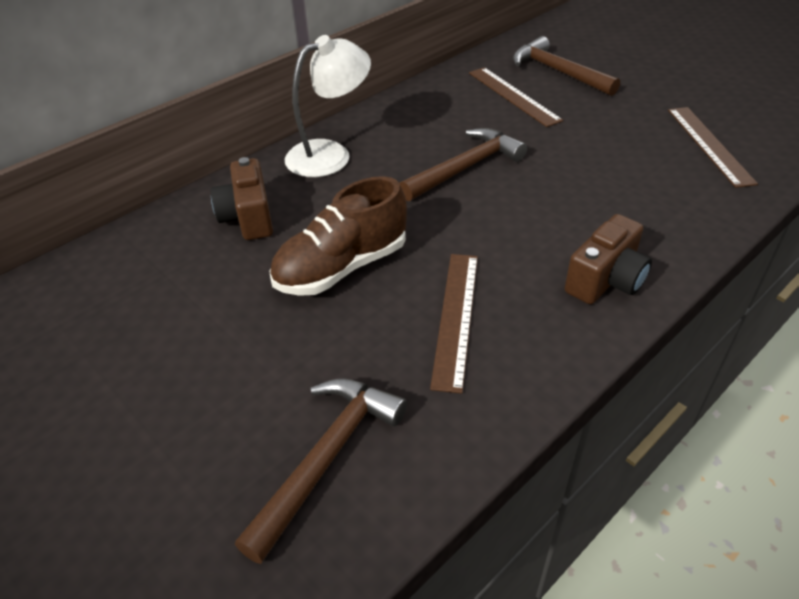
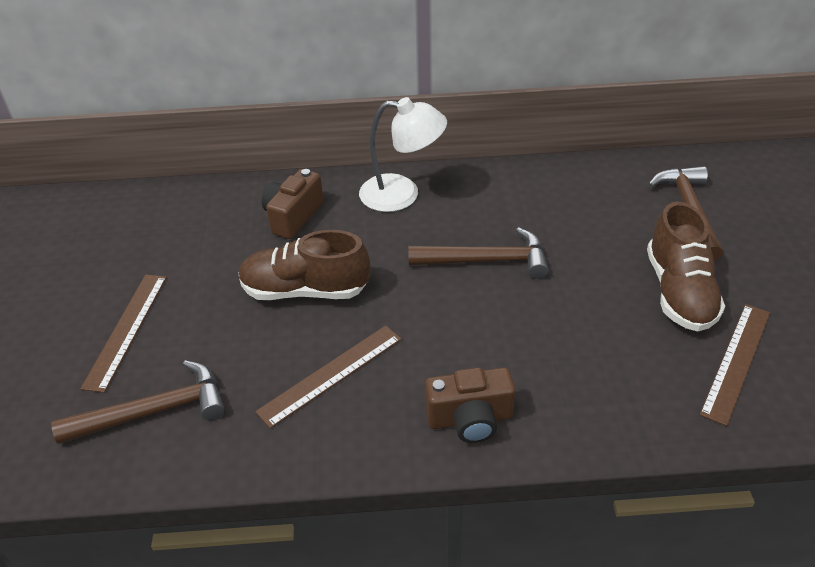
camera: 40 degrees right, 0 degrees up
(513, 96) = (613, 215): brown ruler -> brown ruler (126, 330)
(620, 122) = (679, 292): none -> brown shoe

